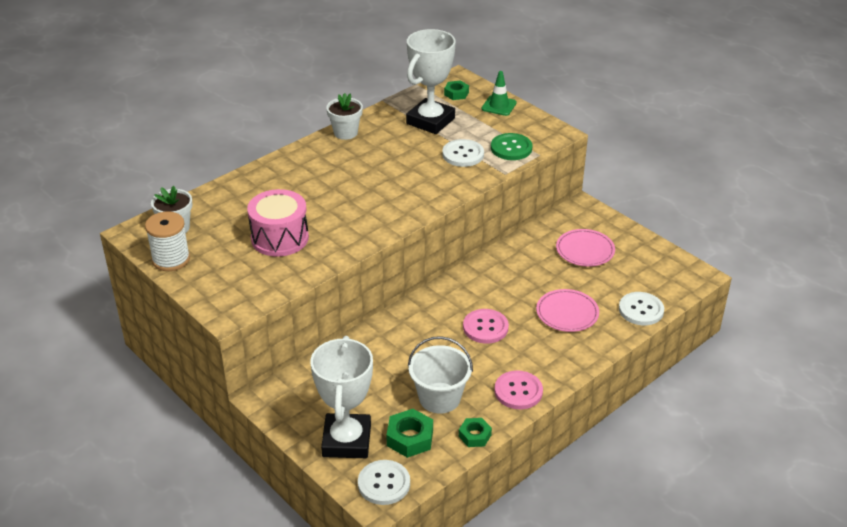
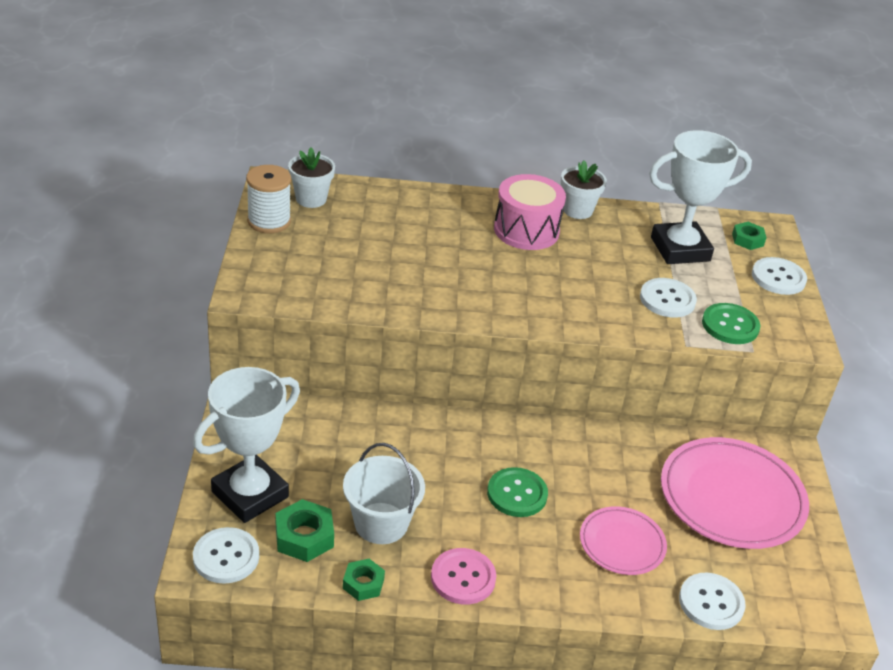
camera: 40 degrees right, 0 degrees up
(280, 238) = (381, 262): pink drum -> pink drum (526, 230)
(485, 327) = (517, 494): pink button -> green button
(499, 106) = (778, 278): green traffic cone -> white button
(585, 250) = (732, 497): pink plate -> pink plate, size x1.77

